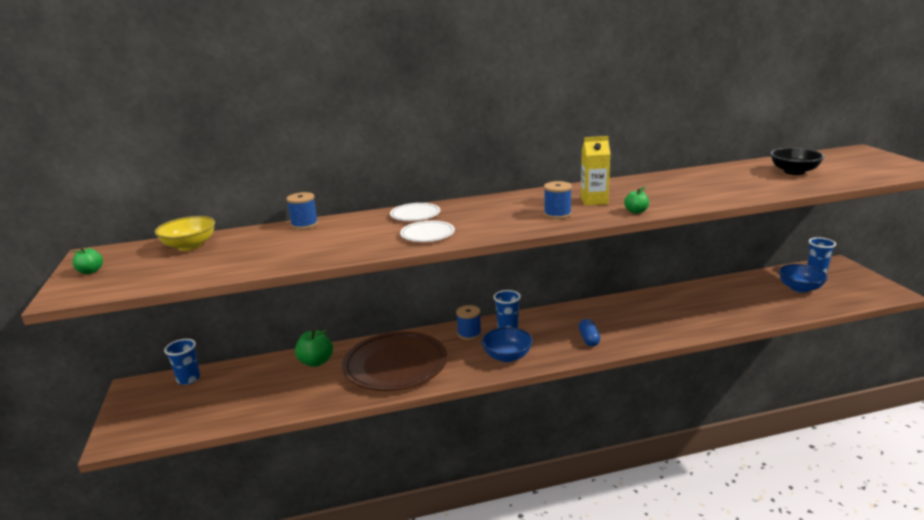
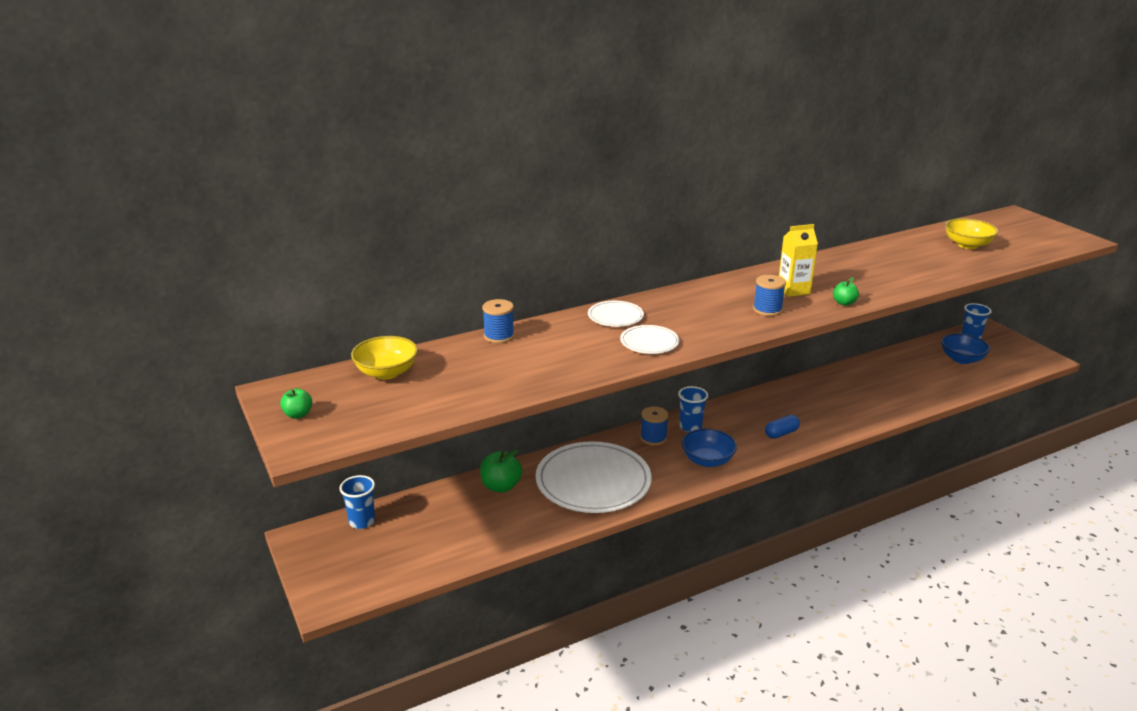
camera: 15 degrees left, 5 degrees up
(395, 365) = (593, 482): brown plate -> white plate
(589, 339) = (781, 433): blue capsule -> blue capsule turned 75 degrees clockwise
(794, 172) = (967, 245): black bowl -> yellow bowl

